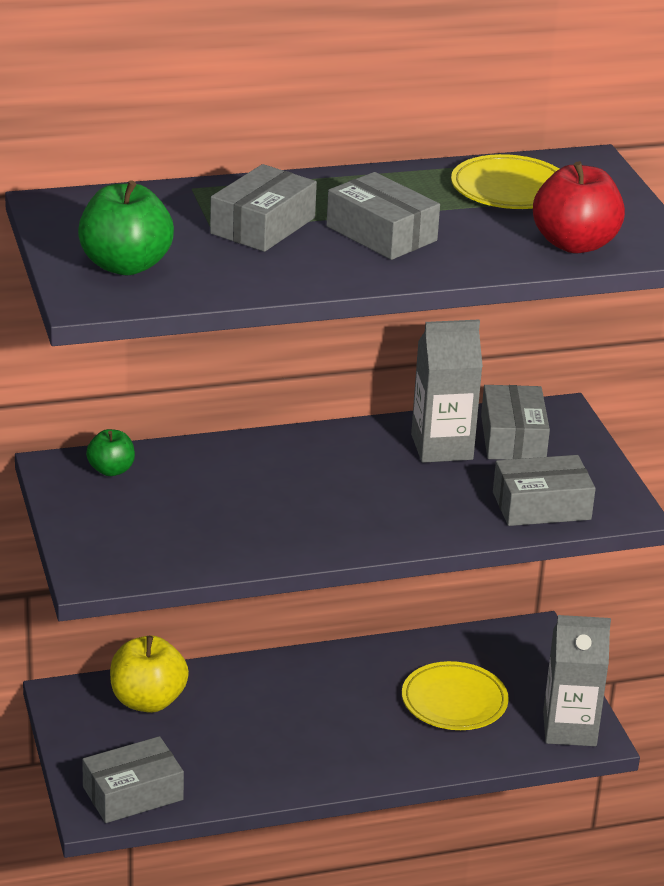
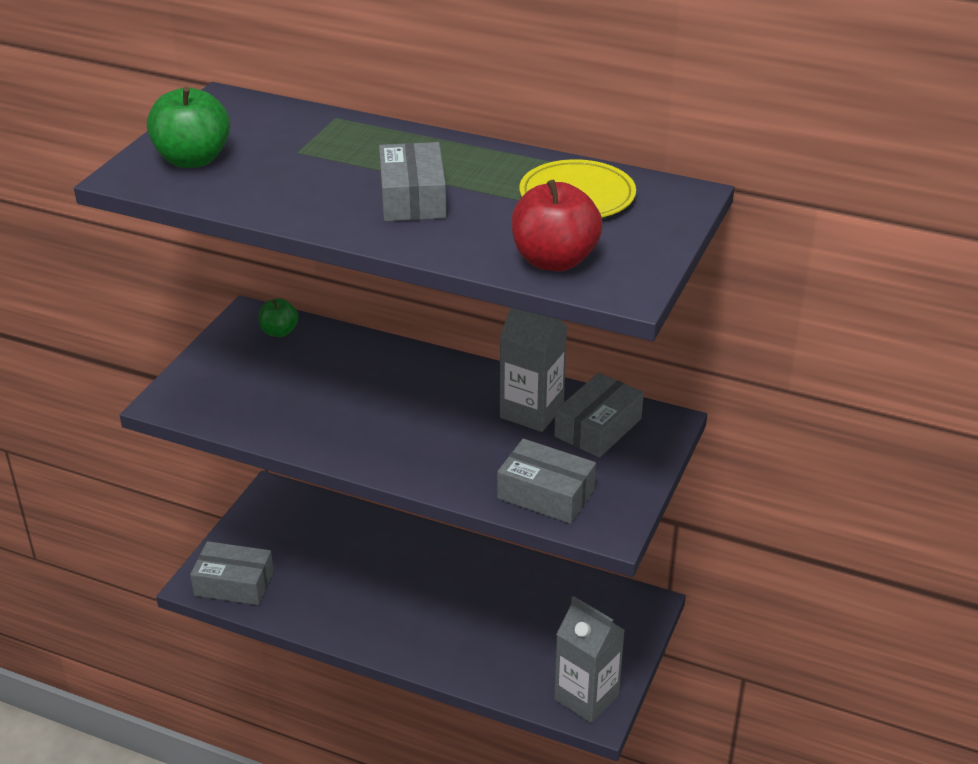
camera: 40 degrees right, 5 degrees up
(148, 701) = (318, 522): yellow apple -> none
(263, 226) = (336, 162): grey box -> none
(454, 701) = (524, 629): yellow plate -> none

